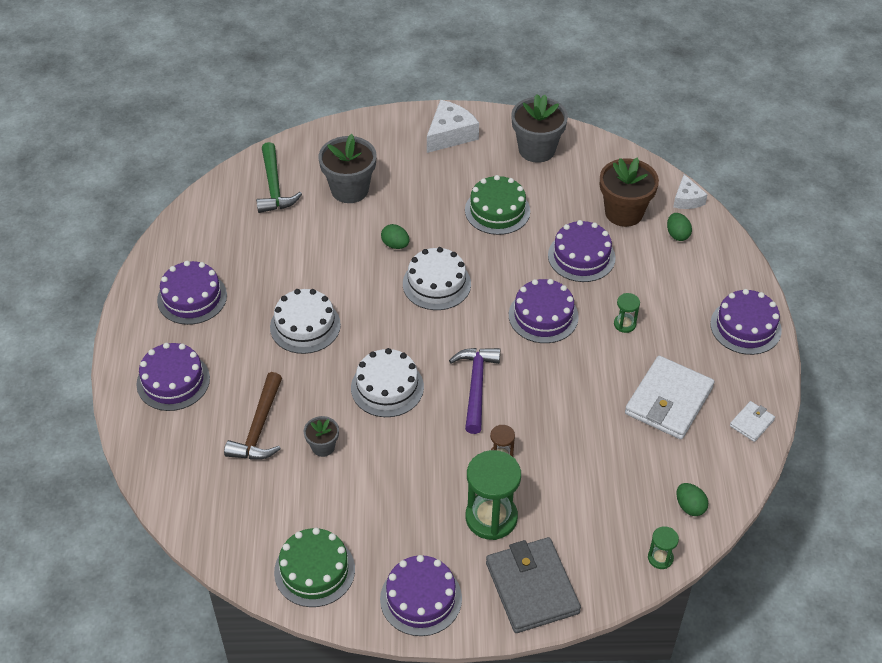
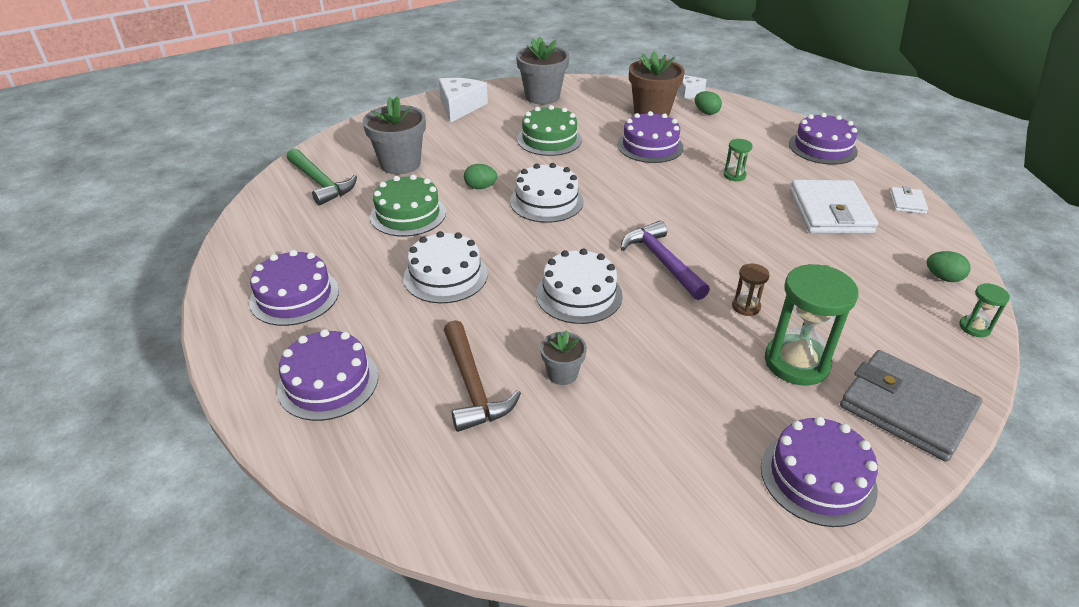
camera: 30 degrees left, 10 degrees down
(314, 570) = (674, 509): green cake -> green cake (408, 214)
(543, 316) = (663, 192): purple cake -> none

